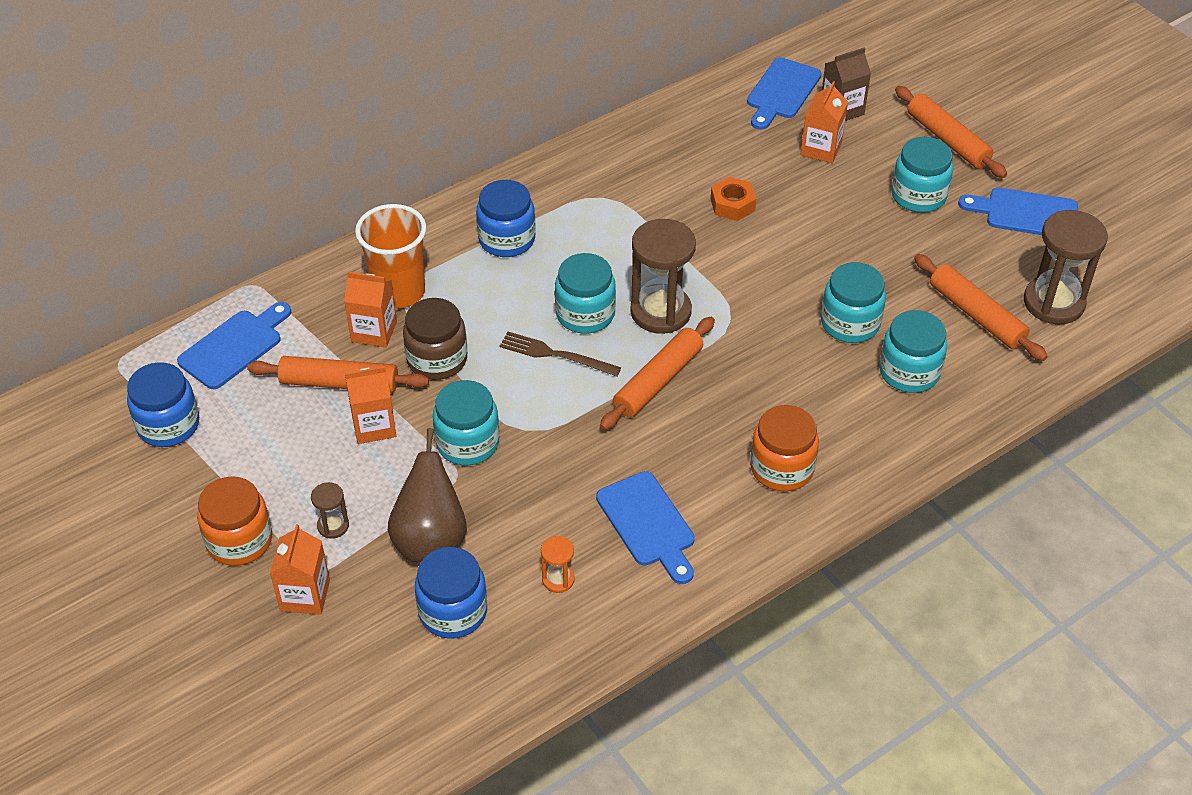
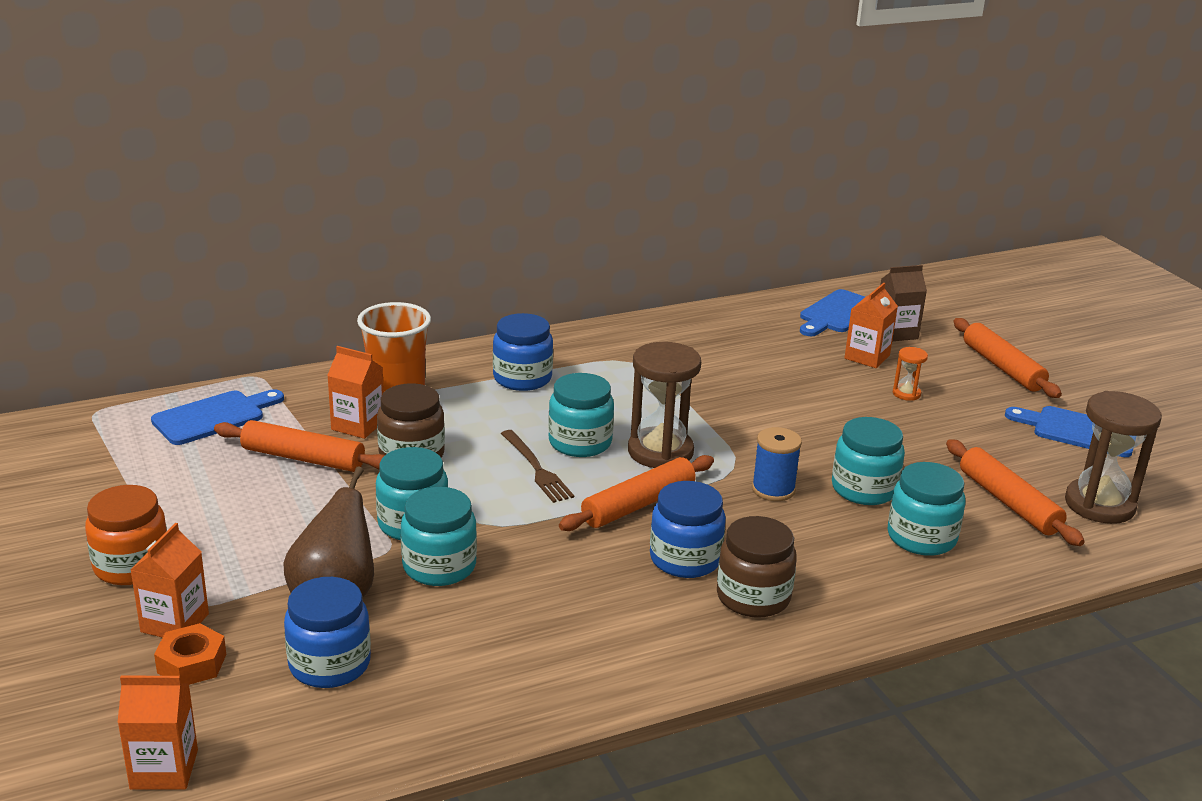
camera: 10 degrees right, 20 degrees down
(168, 425) = (114, 464): blue jar -> blue jar (685, 559)
(333, 526) = (236, 569): brown hourglass -> none
(374, 426) = (321, 496): orange carton -> orange carton (164, 769)
(555, 355) = (536, 469): brown fork -> brown fork turned 150 degrees counterclockwise
(558, 579) = (461, 655): orange hourglass -> orange hourglass (906, 394)
(648, 524) = (583, 622): blue cutting board -> none
(732, 204) = (763, 384): orange nut -> orange nut (192, 663)
(771, 339) = (773, 489): none -> blue spool
(782, 468) = (753, 597): orange jar -> brown jar
(918, 196) = (962, 403): turquoise jar -> turquoise jar (439, 566)

